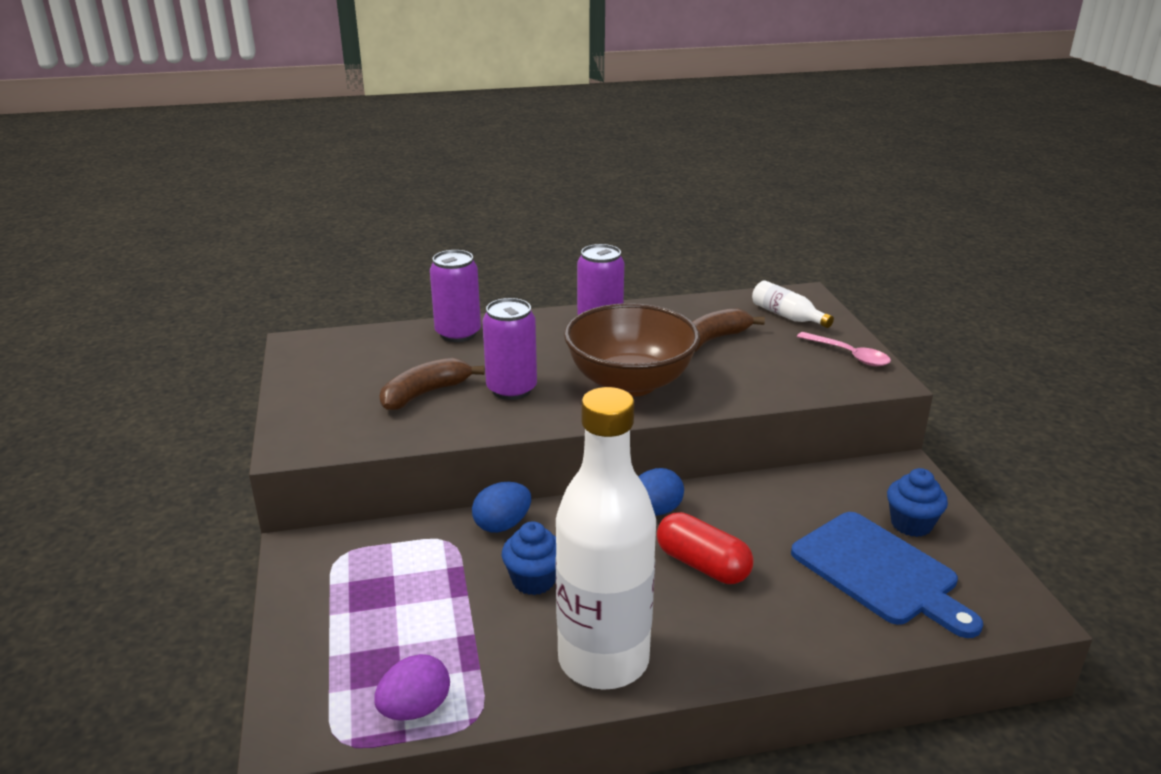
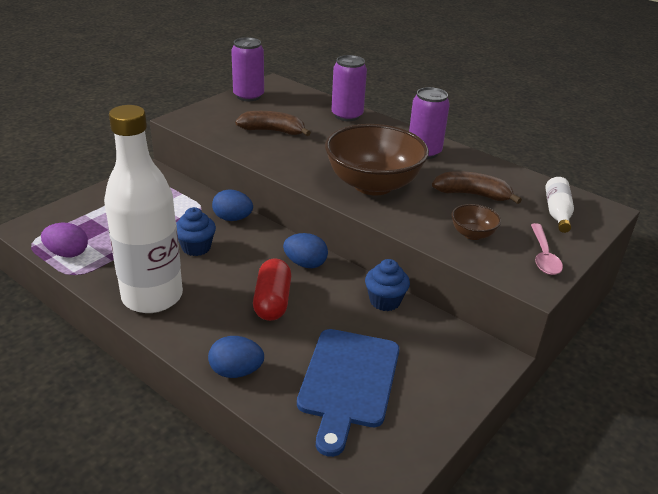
camera: 50 degrees right, 5 degrees up
(511, 389) = (311, 152): purple can -> purple can (248, 96)
(781, 371) = (472, 234): none -> brown bowl
(805, 645) = (236, 371): none -> blue egg
(911, 524) = (424, 381): blue cupcake -> blue cupcake (385, 301)

